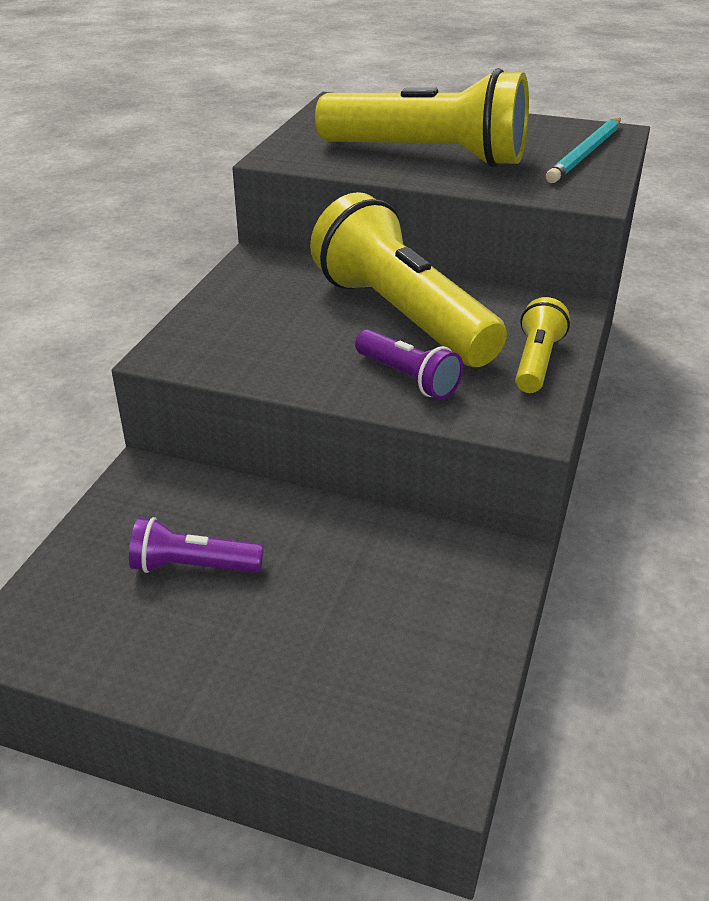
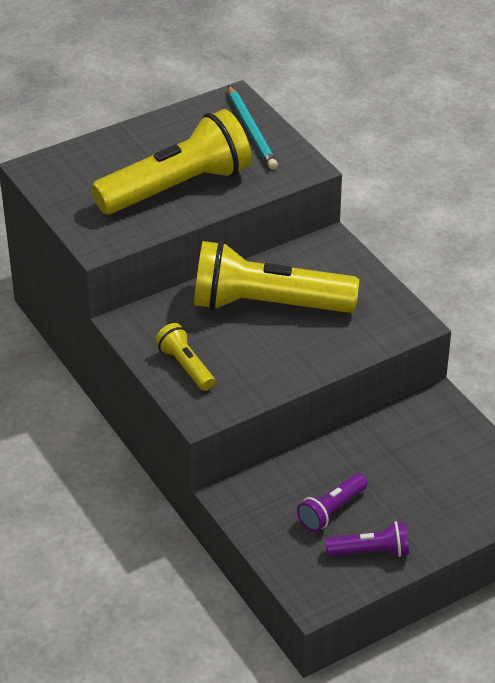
camera: 50 degrees left, 5 degrees up
(408, 378) = (330, 339): purple flashlight -> purple flashlight (370, 551)
(536, 362) = (367, 287): yellow flashlight -> yellow flashlight (185, 366)

